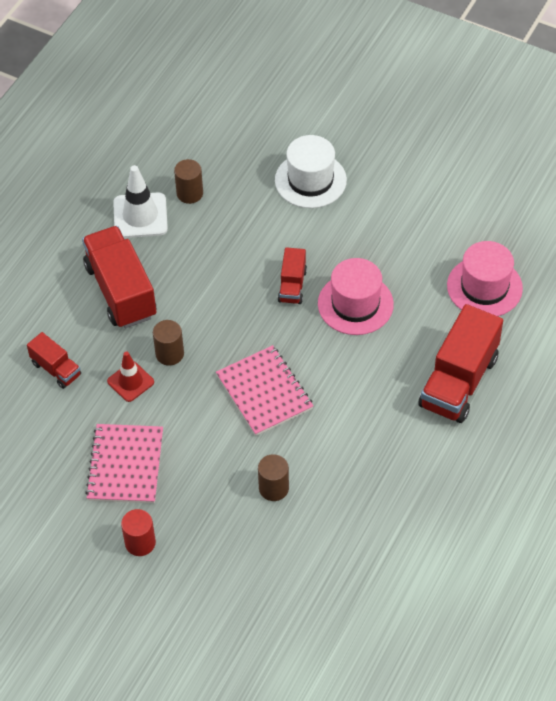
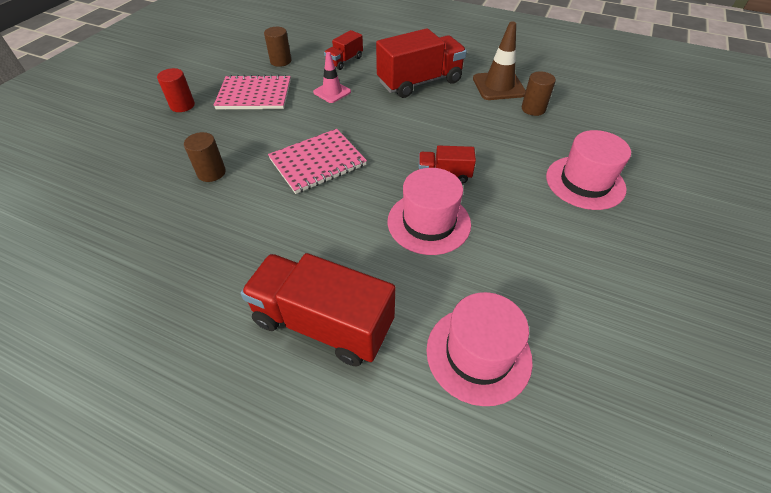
camera: 85 degrees right, 5 degrees down
(130, 382) = (332, 92): red traffic cone -> pink traffic cone
(140, 216) = (498, 86): white traffic cone -> brown traffic cone
(169, 354) = (359, 108): brown cylinder -> brown cylinder (280, 61)
(310, 180) = (585, 182): white hat -> pink hat

